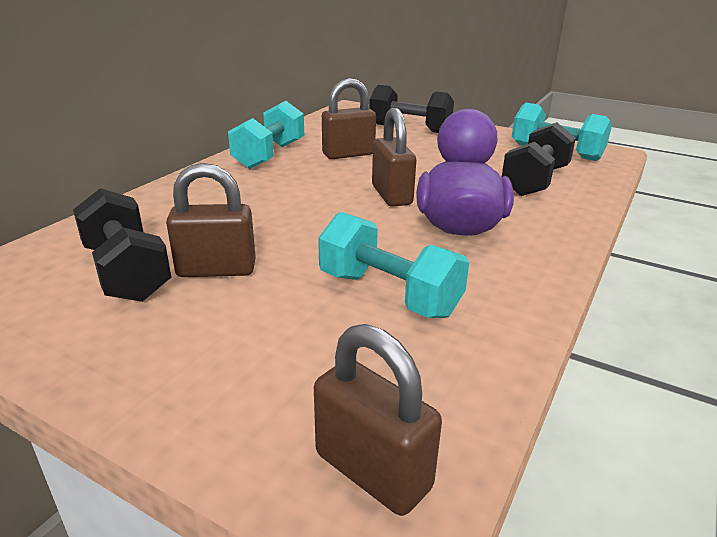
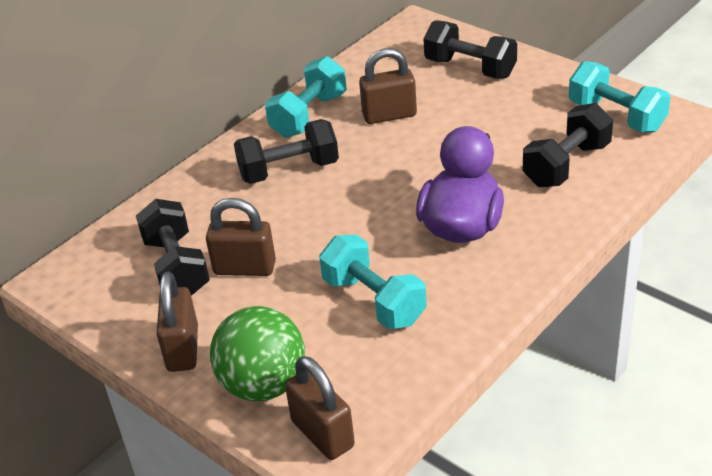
camera: 15 degrees right, 10 degrees up
(256, 190) = (289, 170): none -> black dumbbell
(260, 402) = (263, 385): none -> green ball
(391, 195) = (414, 181): brown padlock -> brown padlock (183, 349)

